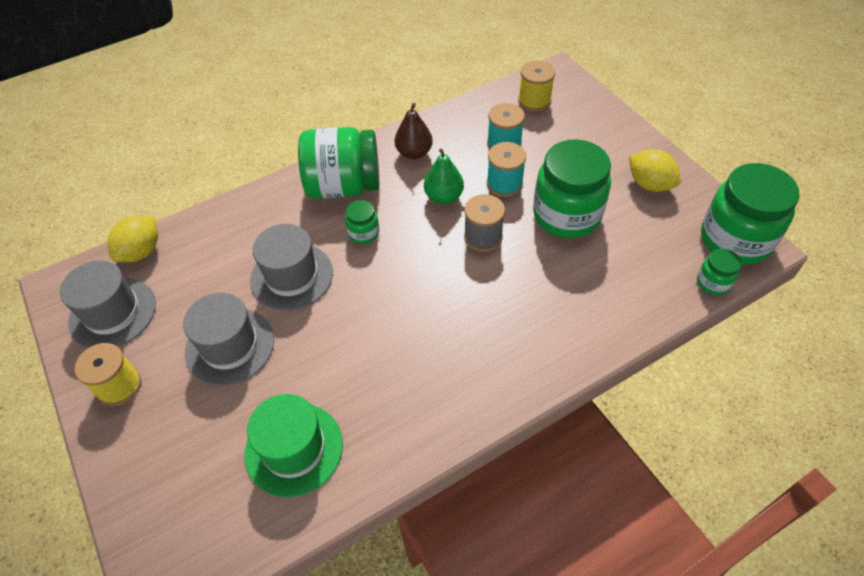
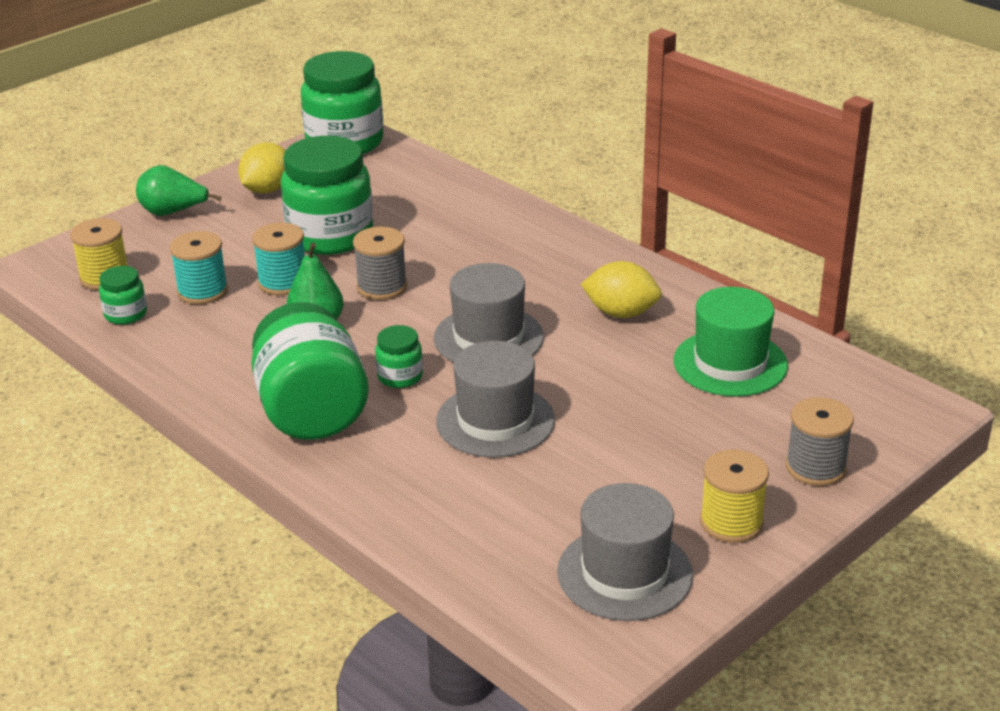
camera: 105 degrees left, 20 degrees down
(140, 464) = (815, 467): none -> grey spool
(141, 251) = (500, 585): yellow lemon -> yellow lemon (621, 313)
(230, 346) = (626, 444): grey hat -> grey hat (488, 337)
(414, 153) = (229, 361): brown pear -> none
(619, 133) = (173, 212): none -> green pear
(713, 282) = (408, 152): green jar -> green jar (126, 314)

